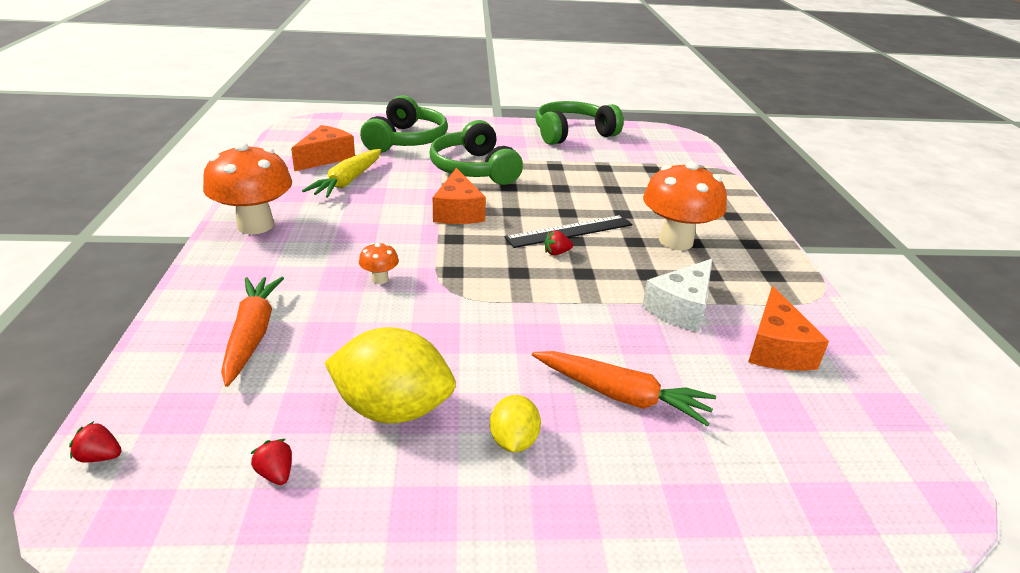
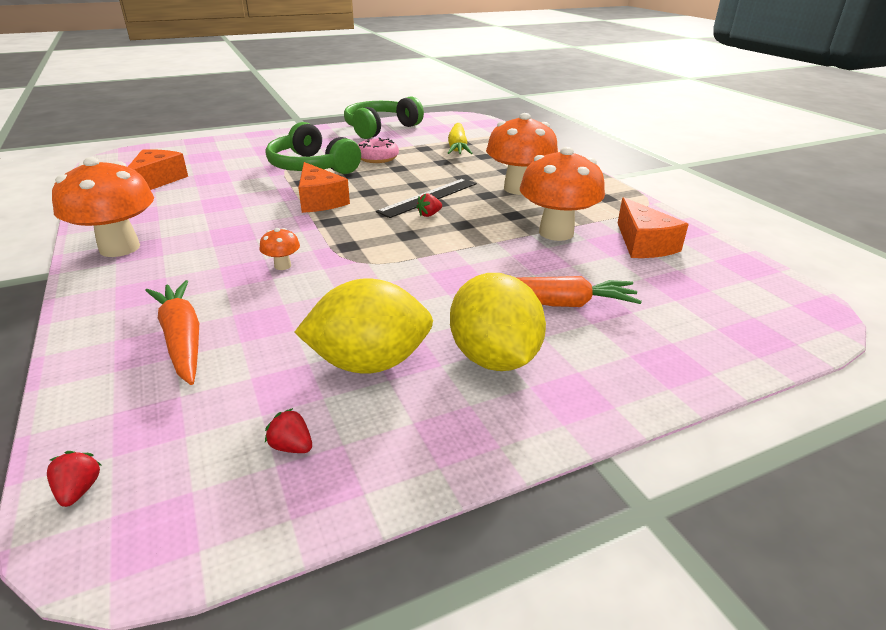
camera: 20 degrees left, 0 degrees up
(100, 456) = (79, 490): red strawberry -> red strawberry turned 90 degrees clockwise
(348, 181) = (194, 196): yellow carrot -> yellow carrot (457, 147)
(406, 140) = (230, 155): green headphones -> none
(513, 441) = (494, 358): yellow lemon -> yellow lemon, size x1.90
(546, 171) = (377, 158): none -> pink donut
(681, 308) = (556, 233): white cheese -> orange mushroom

